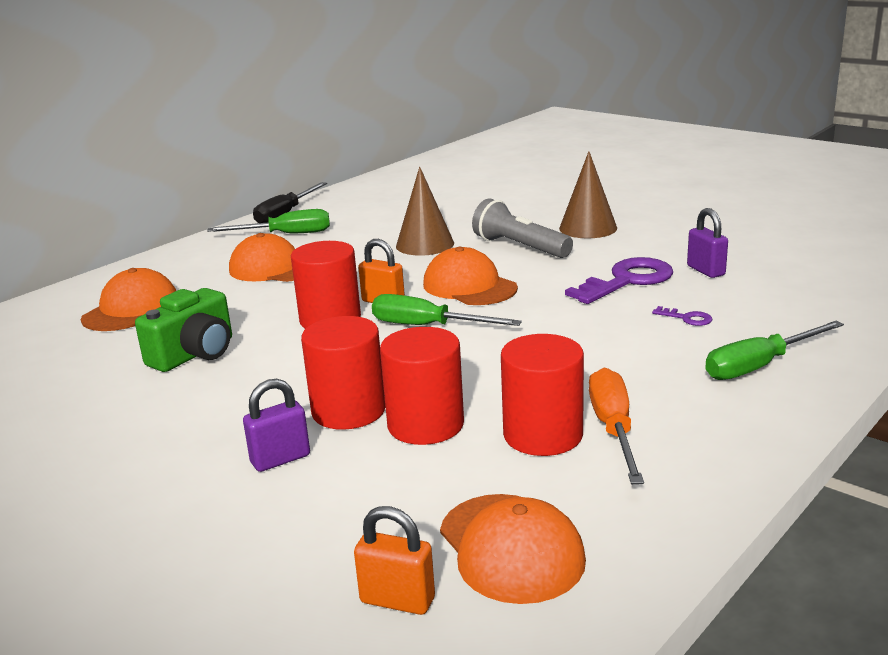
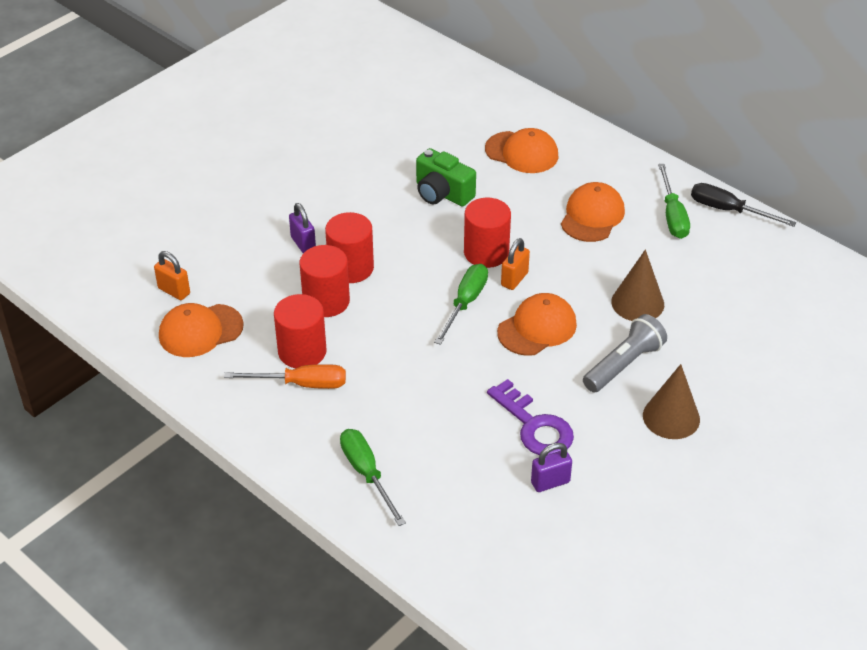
camera: 90 degrees right, 20 degrees up
(397, 600) = (174, 291): orange padlock -> orange padlock turned 75 degrees counterclockwise
(687, 318) = (453, 450): purple key -> none

